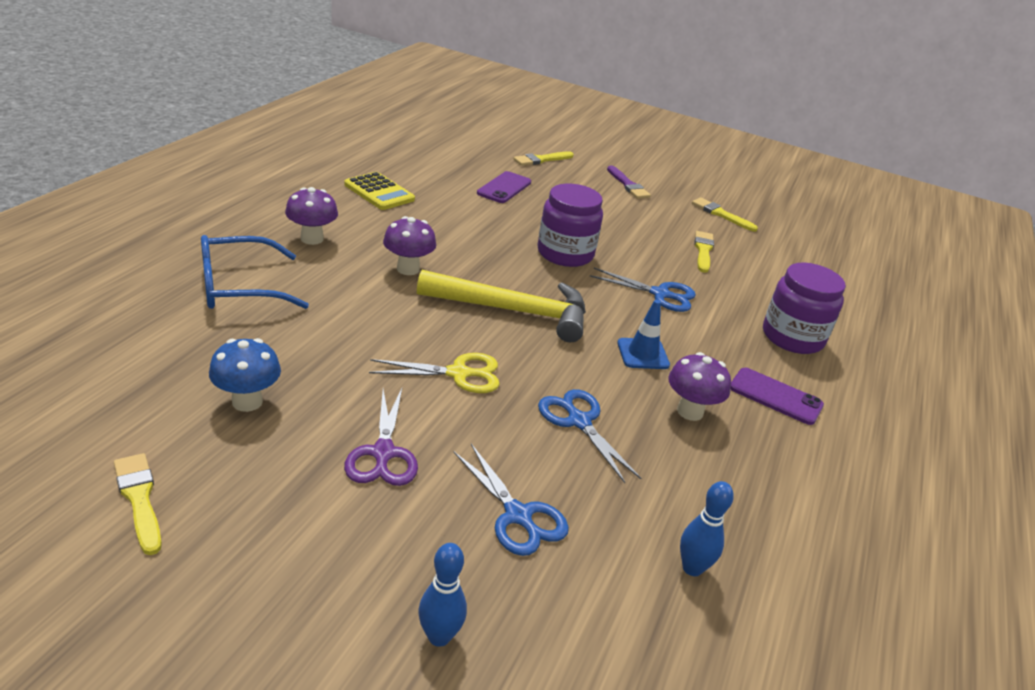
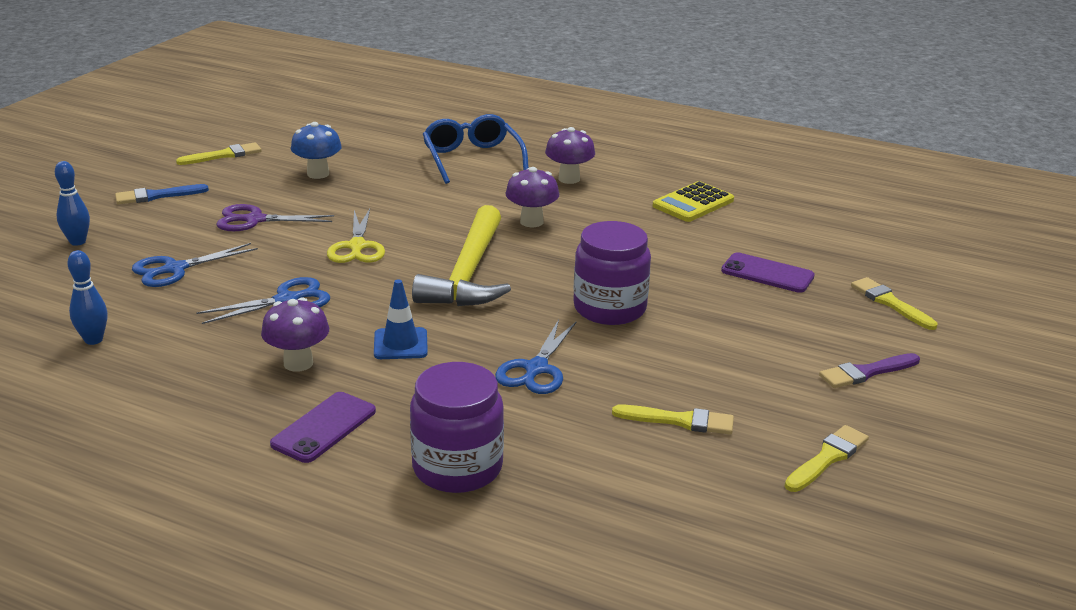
camera: 95 degrees right, 5 degrees down
(284, 563) = (157, 196): none -> blue brush

